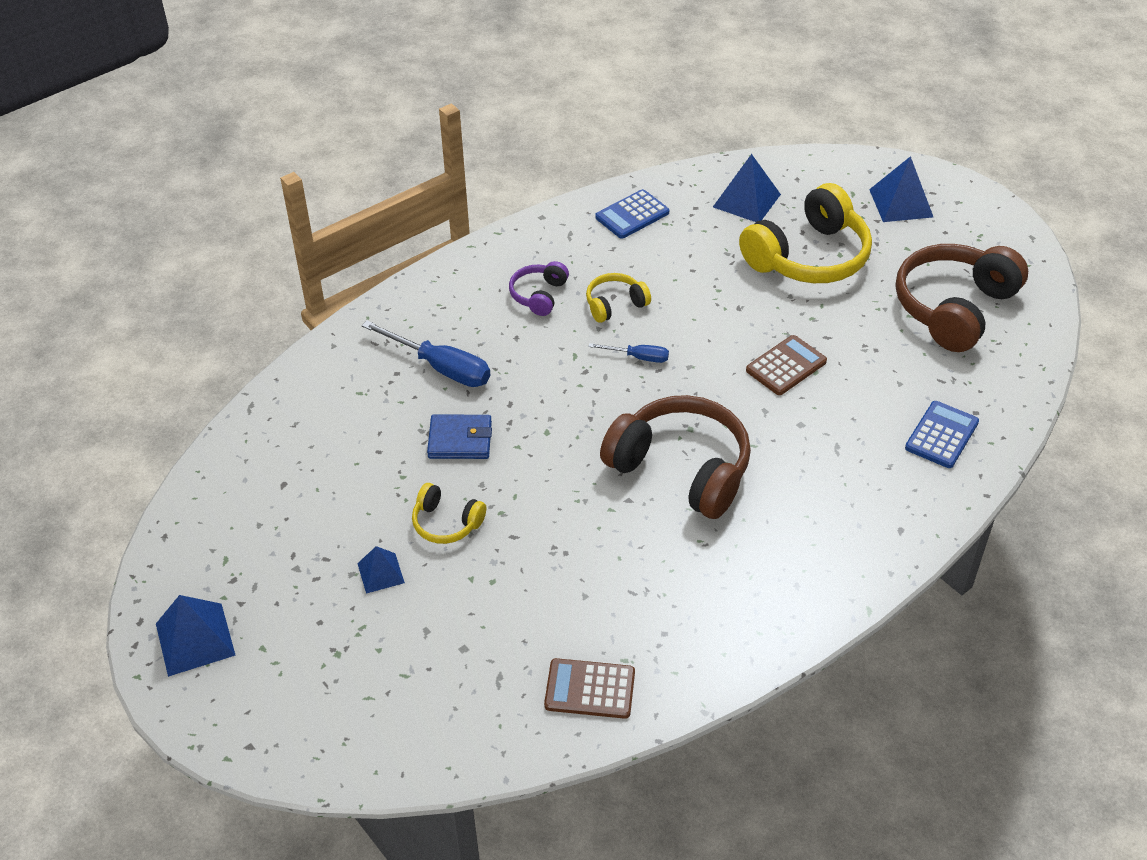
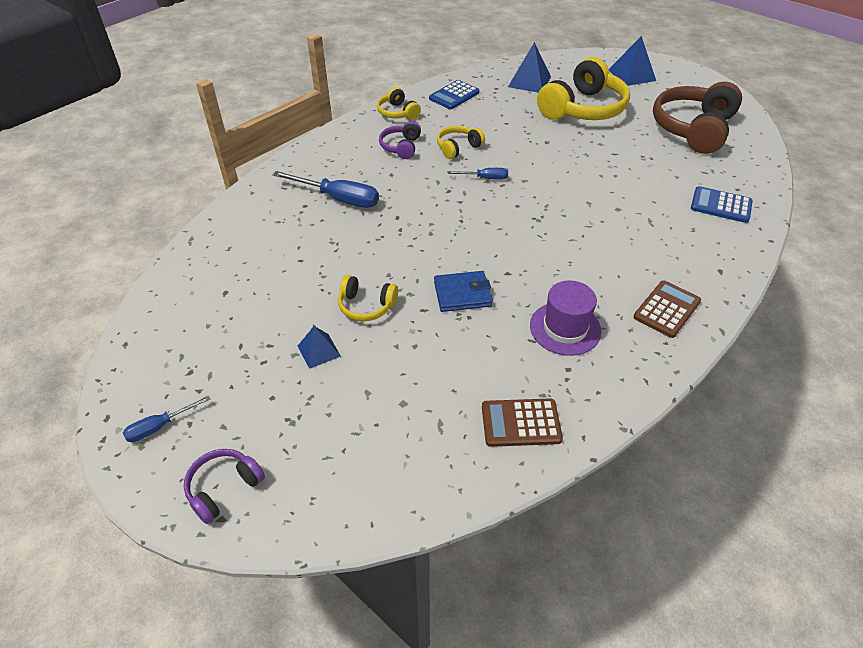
camera: 10 degrees left, 0 degrees up
(195, 639) = (159, 426): blue pyramid -> blue screwdriver
(255, 715) = (224, 488): none -> purple headphones
(460, 440) = (364, 245): blue wallet -> blue wallet (462, 294)
(547, 237) = (398, 113): none -> yellow headphones
(677, 582) = (565, 328): none -> purple hat
(681, 469) = (541, 247): brown headphones -> none
(786, 366) = (593, 173): brown calculator -> brown calculator (666, 309)
(941, 435) = (721, 205): blue calculator -> blue calculator turned 90 degrees counterclockwise

